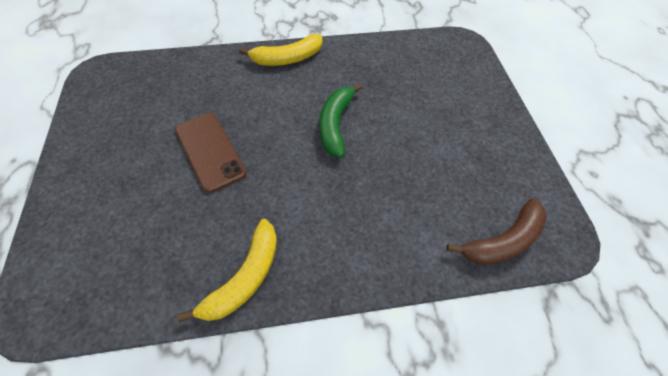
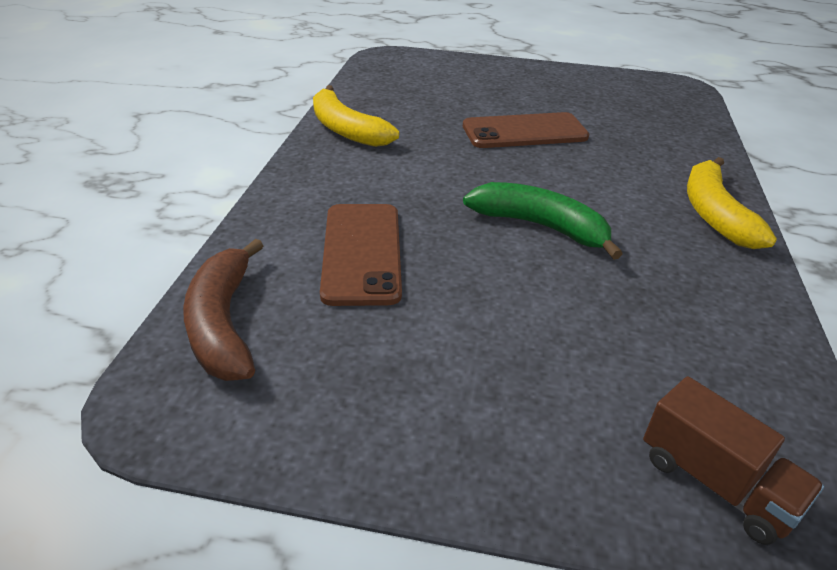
camera: 110 degrees right, 20 degrees down
(406, 200) = (362, 253): none -> brown phone
(463, 62) = (715, 483): none -> brown truck

